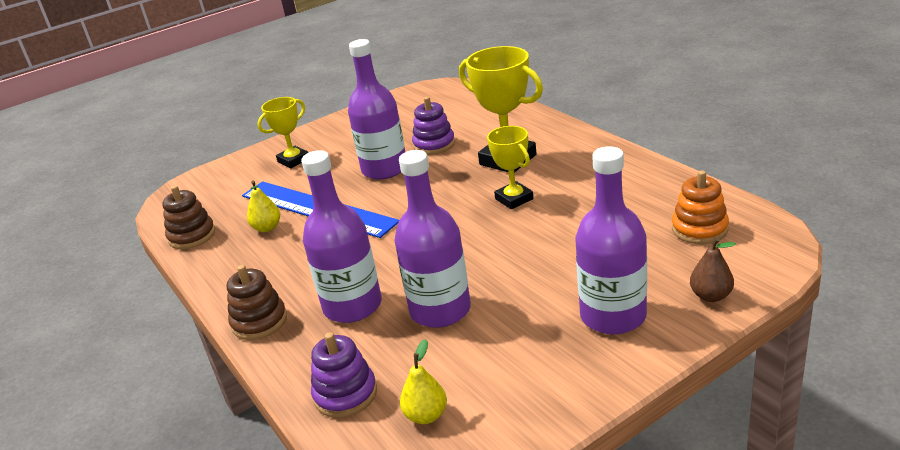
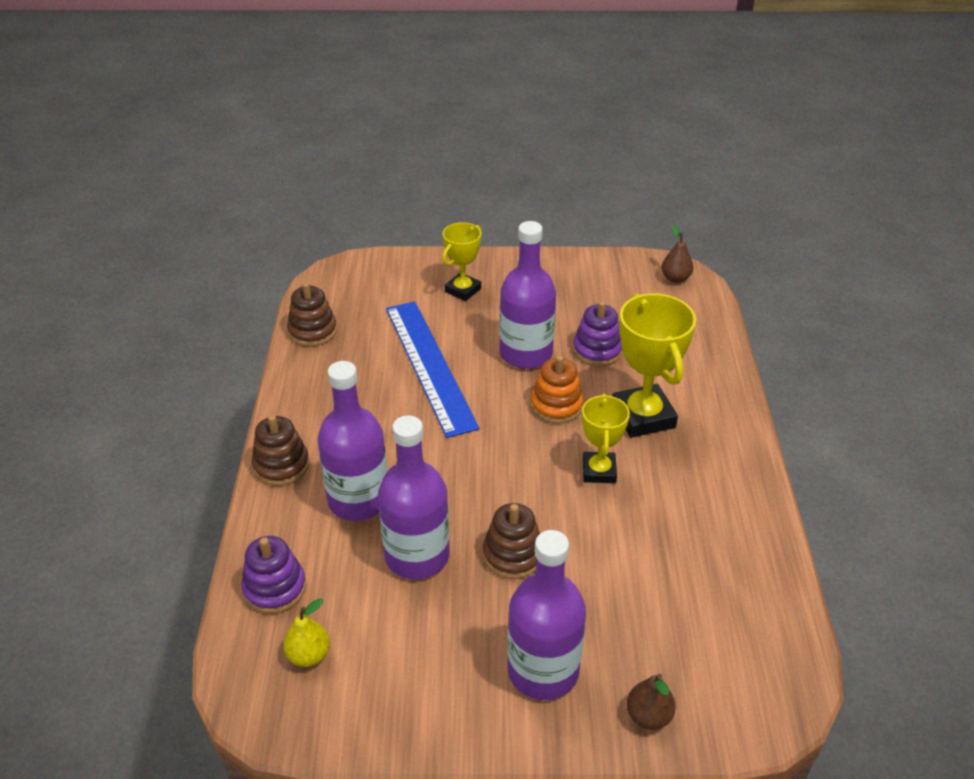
camera: 30 degrees right, 10 degrees up
(267, 228) = (373, 362): yellow pear -> none
(293, 160) = (463, 290): yellow trophy -> yellow trophy turned 45 degrees counterclockwise
(442, 90) = (675, 278): none -> brown pear
(511, 270) = (513, 555): none -> brown stacking toy
(699, 229) = (726, 632): orange stacking toy -> orange stacking toy (556, 405)

